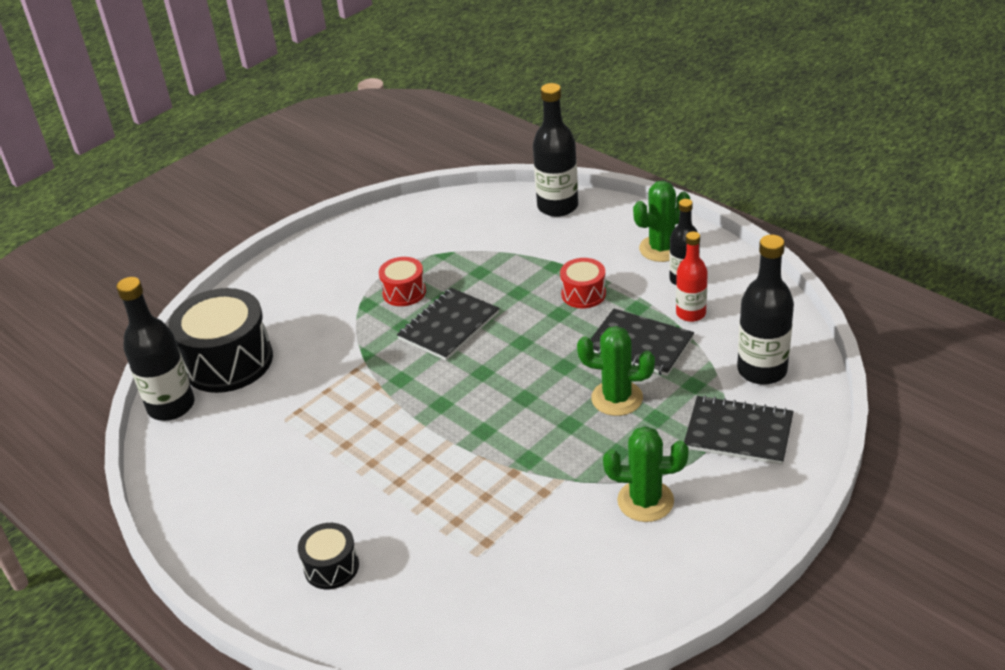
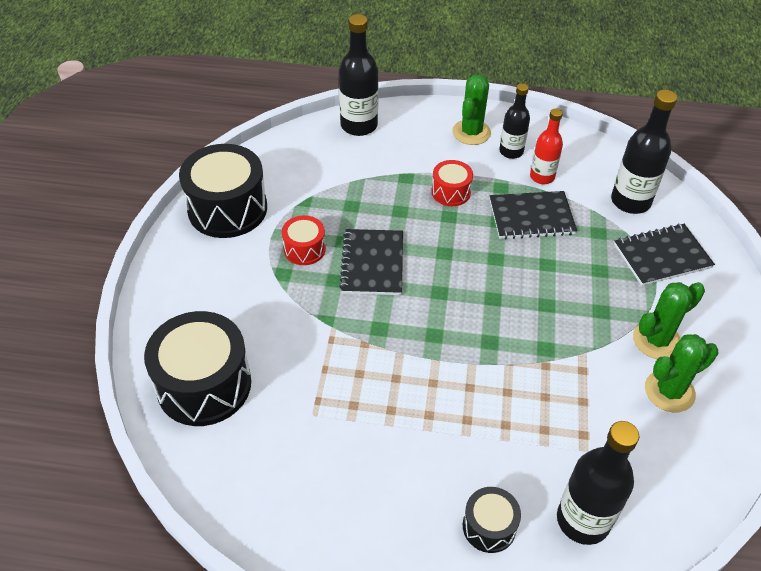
camera: 40 degrees left, 10 degrees up
(171, 406) = (191, 456): black bottle -> black bottle (583, 520)
(374, 236) = (227, 209): none -> black drum
(617, 398) = (558, 267): green cactus -> green cactus (669, 391)

